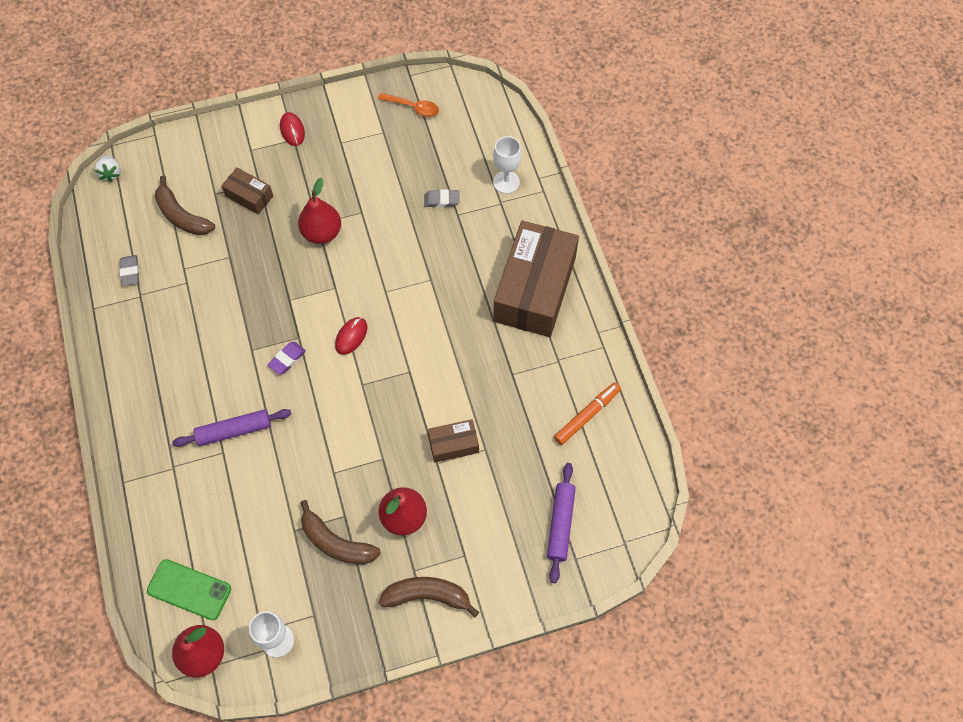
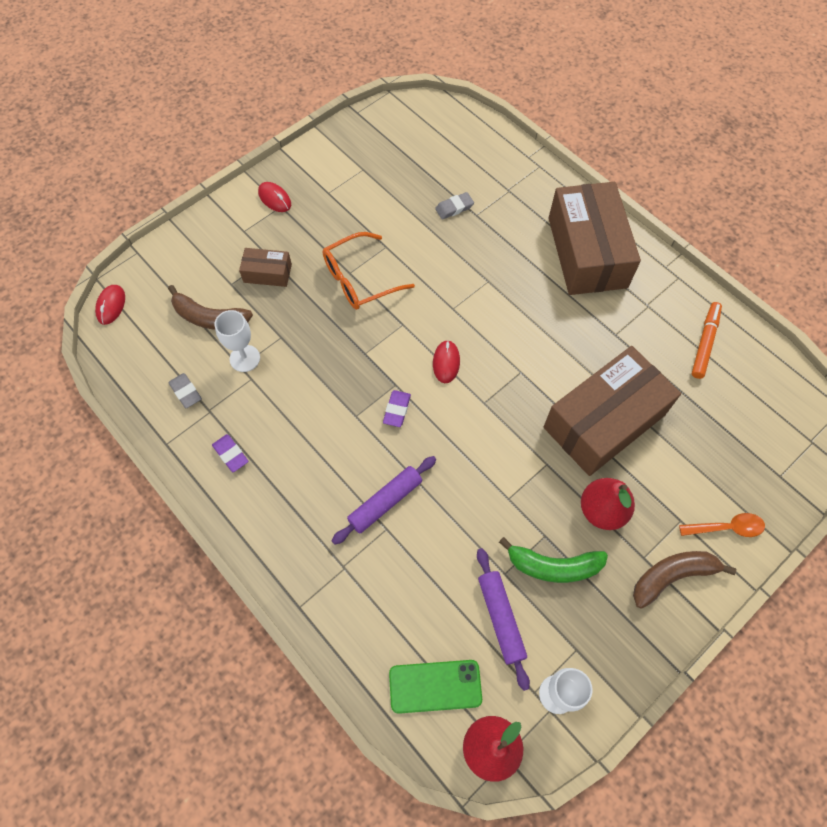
camera: 25 degrees left, 0 degrees up
(111, 173) = (111, 305): white strawberry -> red mouse
(137, 338) = (231, 454): none -> purple eraser
(322, 233) = (359, 279): red pear -> orange glasses
(336, 543) = (553, 566): brown banana -> green banana
(413, 107) = (378, 138): orange spoon -> orange spoon (726, 528)
(453, 444) = (604, 421): brown box -> brown box, size x2.20
(506, 182) = (502, 171): white goblet -> white goblet (245, 358)
(560, 524) = (746, 450): purple rolling pin -> purple rolling pin (501, 618)

